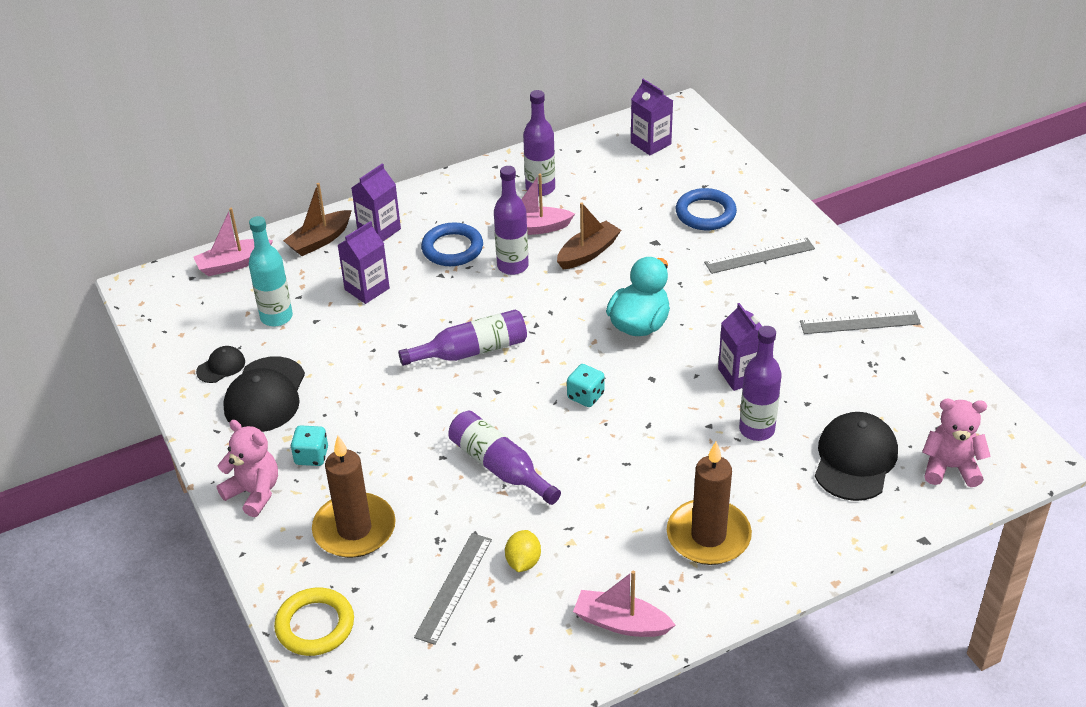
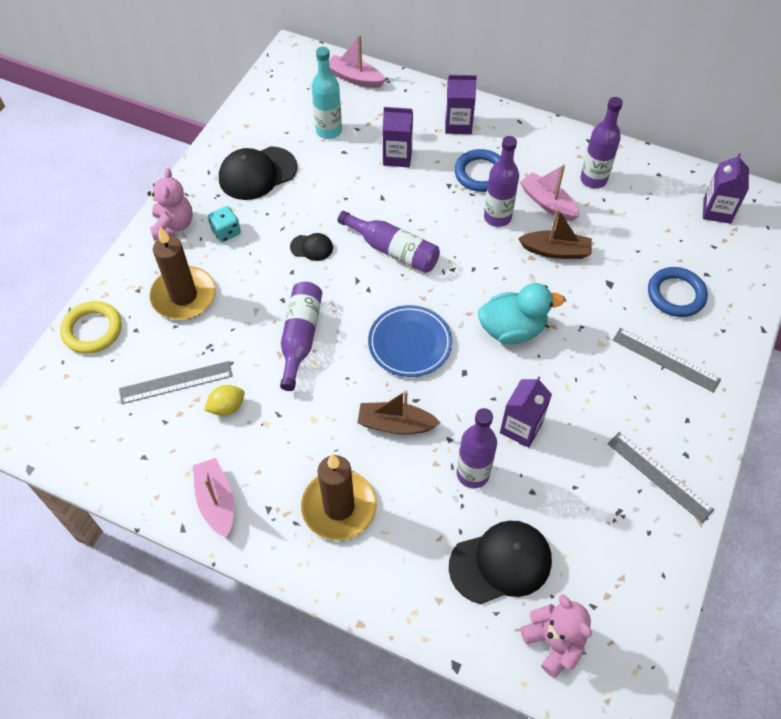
camera: 50 degrees right, 15 degrees up
(221, 366) = (262, 136): black cap -> black cap (311, 247)
(320, 240) = (418, 102): brown boat -> brown boat (396, 424)
(585, 396) = (410, 343): turquoise dice -> blue plate

